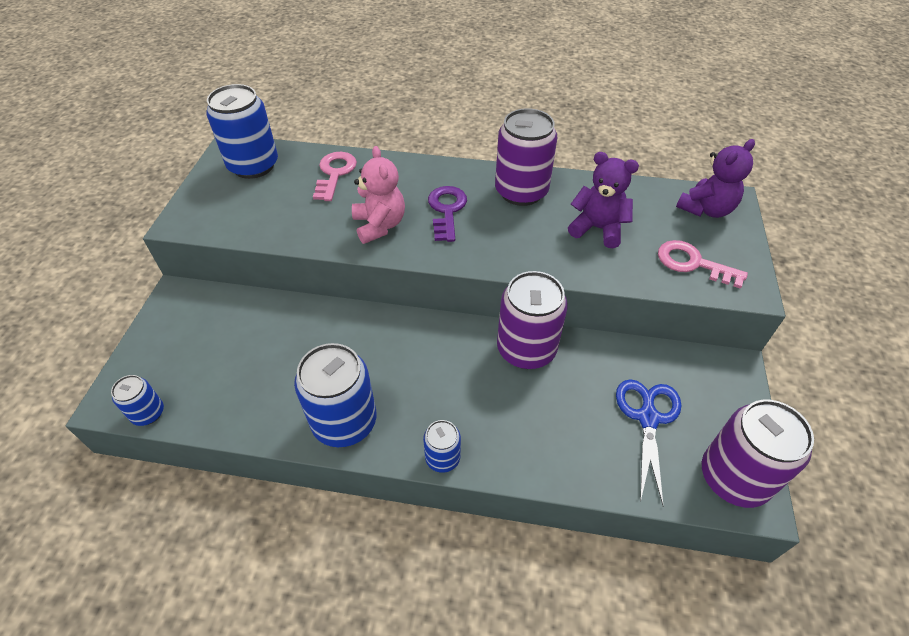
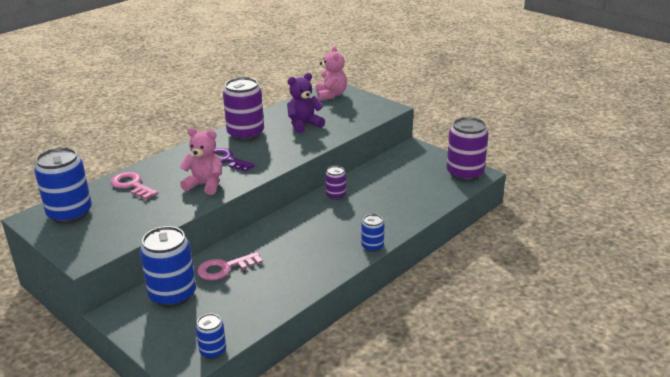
camera: 55 degrees left, 20 degrees down
(344, 422) = (313, 271): blue can -> blue can (172, 294)
(526, 349) = (336, 195): purple can -> purple can, size x0.52
(648, 418) = (414, 180): blue scissors -> none
(693, 263) = (358, 113): pink key -> pink key (224, 268)
(706, 209) = (331, 95): purple teddy bear -> pink teddy bear

